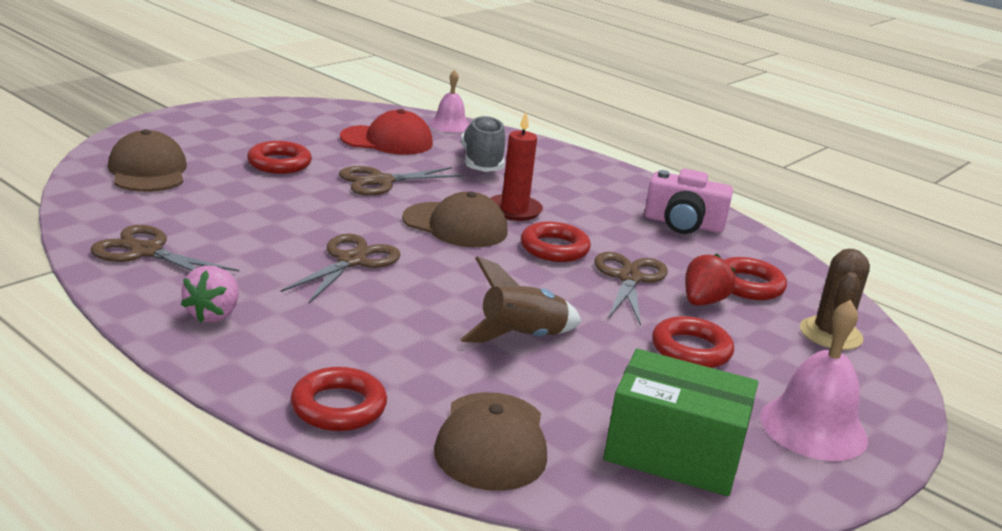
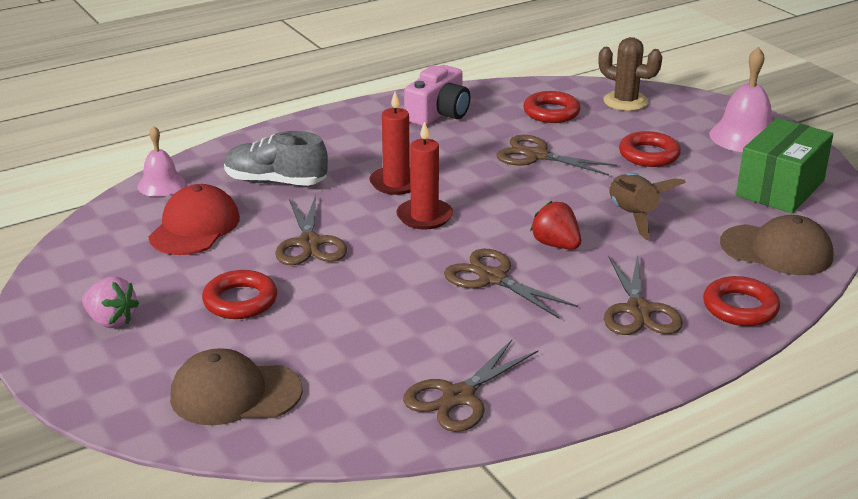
camera: 70 degrees left, 5 degrees up
(214, 315) = (594, 359): pink strawberry -> pink strawberry (111, 321)
(314, 340) = (639, 310): none -> brown scissors
(455, 225) = (424, 217): brown cap -> red candle
(554, 248) = (478, 177): red ring -> none
(703, 302) = (577, 135): red strawberry -> red strawberry (556, 245)

